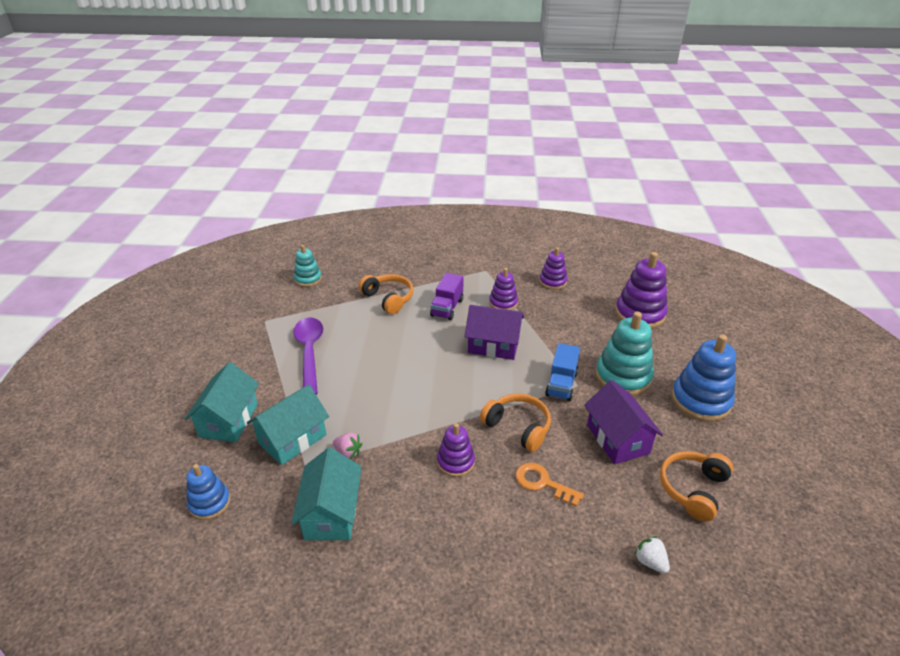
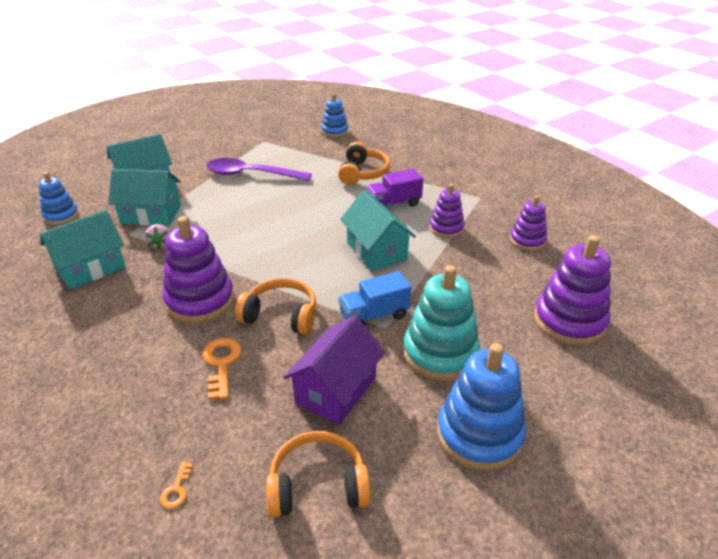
camera: 50 degrees right, 0 degrees up
(308, 279) = (335, 131): turquoise stacking toy -> blue stacking toy
(309, 353) = (251, 174): purple spoon -> purple spoon turned 120 degrees counterclockwise
(455, 462) = (200, 301): purple stacking toy -> purple stacking toy, size x1.69
(493, 345) = (376, 251): purple house -> turquoise house
(518, 427) = (281, 315): orange headphones -> orange headphones turned 75 degrees counterclockwise
(650, 562) = (176, 490): white strawberry -> orange key

